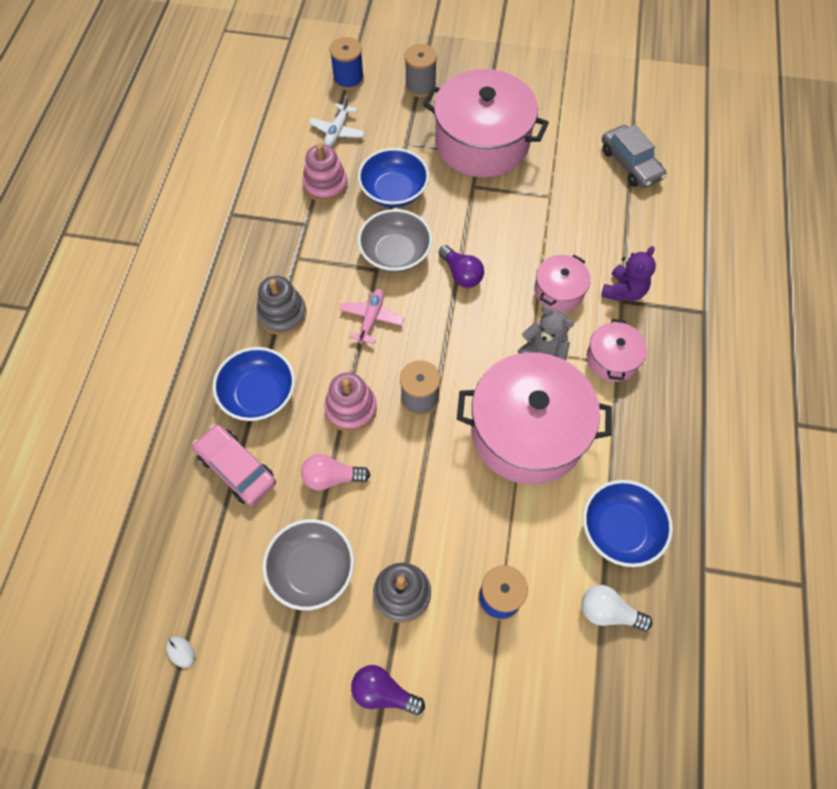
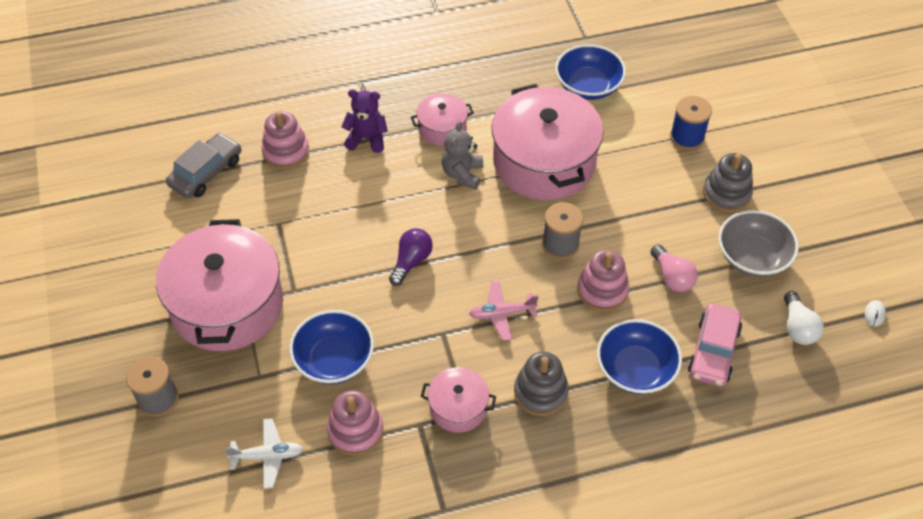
camera: 115 degrees left, 10 degrees down
(348, 79) = (173, 484): blue spool -> none
(383, 692) = (799, 178): purple light bulb -> none
(395, 254) = (415, 325): grey bowl -> none
(559, 291) = (391, 183): pink pot -> pink pot (458, 407)
(608, 612) = (652, 77): white light bulb -> white light bulb (797, 327)
(632, 225) = (286, 152): none -> pink stacking toy

